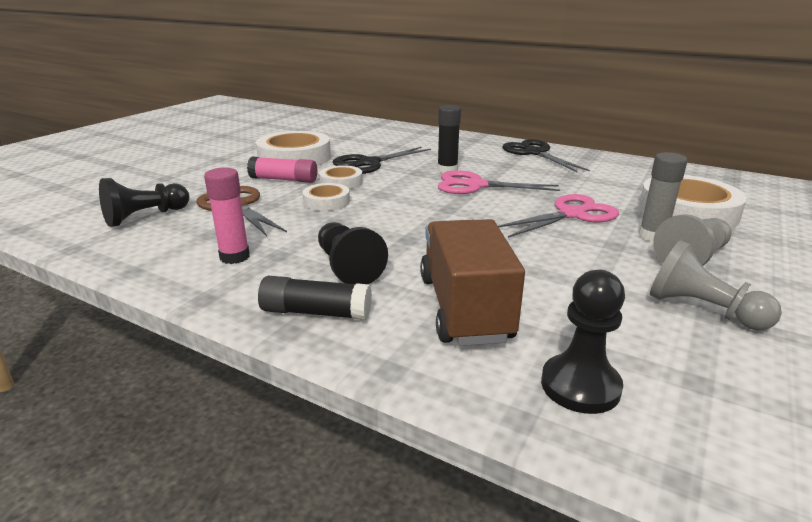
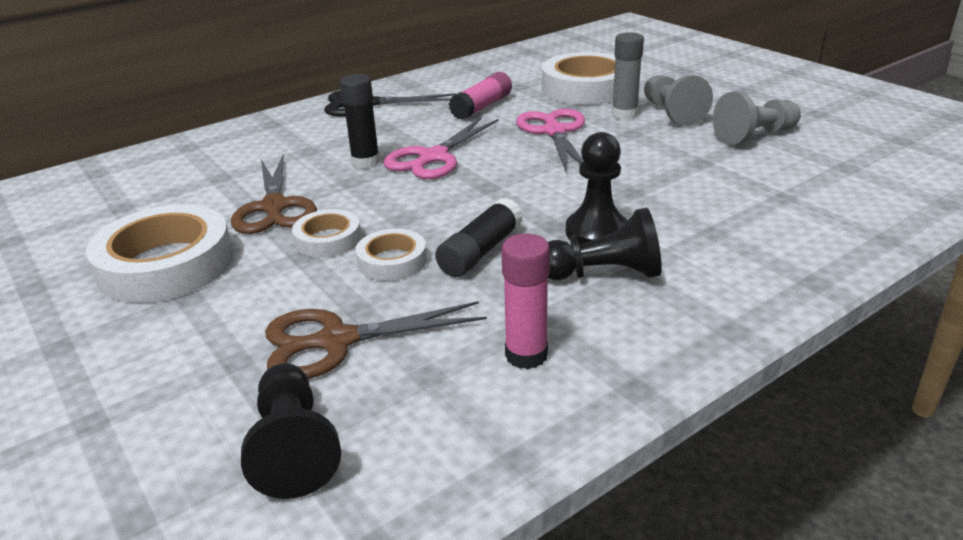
camera: 65 degrees left, 5 degrees up
(284, 179) = (262, 285): pink glue stick -> pink glue stick (482, 107)
(316, 312) = (701, 308): black glue stick -> black glue stick (480, 251)
(369, 163) = (274, 207): black scissors -> brown scissors
(464, 308) = (719, 225): brown truck -> none
(580, 386) = (848, 207): black pawn -> black pawn (596, 232)

